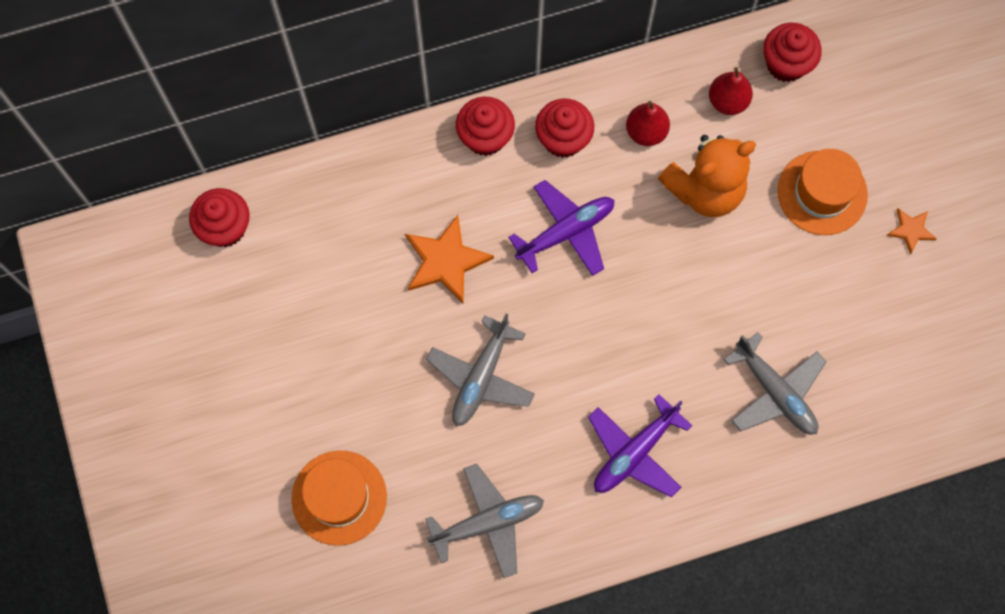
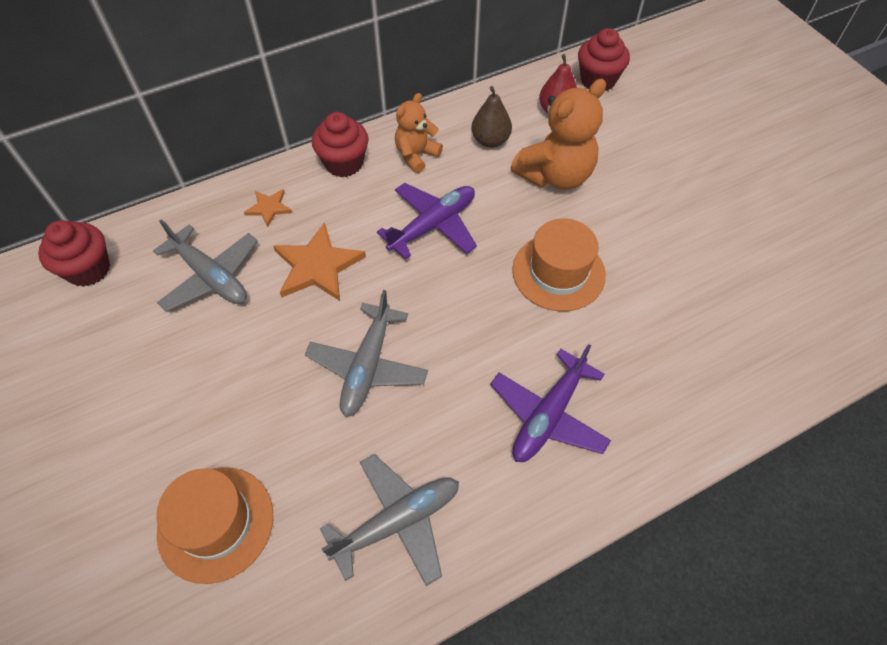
camera: 10 degrees left, 15 degrees down
(563, 139) = (416, 155): red cupcake -> orange teddy bear
(646, 132) = (490, 140): red pear -> brown pear
(775, 392) = (677, 333): grey plane -> grey plane (211, 277)
(822, 193) = (661, 163): orange hat -> orange hat (558, 272)
(911, 230) = (751, 180): orange star -> orange star (269, 208)

